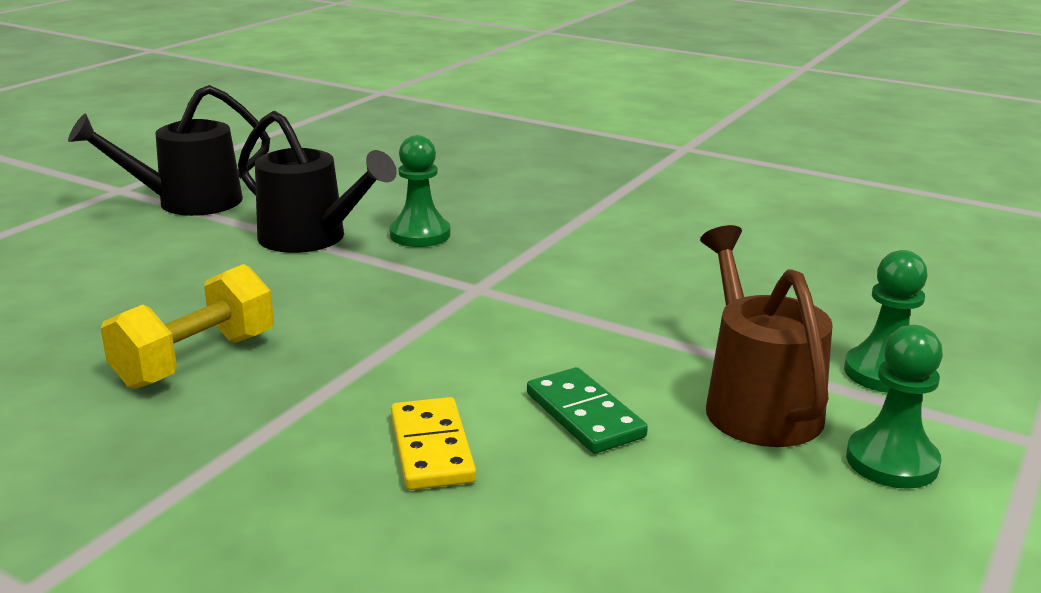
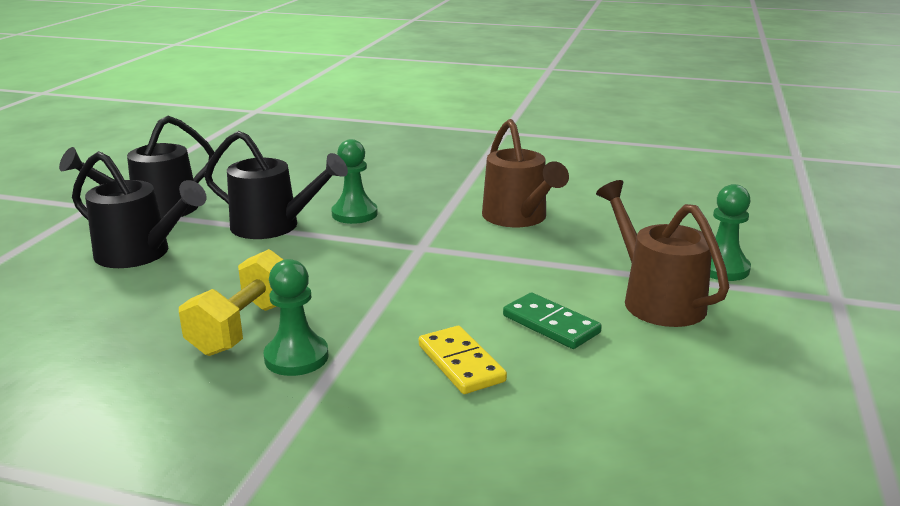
camera: 15 degrees left, 0 degrees up
(137, 254) = (141, 254): none -> black watering can
(631, 265) = (518, 218): none -> brown watering can
(892, 461) = (760, 324): green pawn -> green pawn (296, 357)

